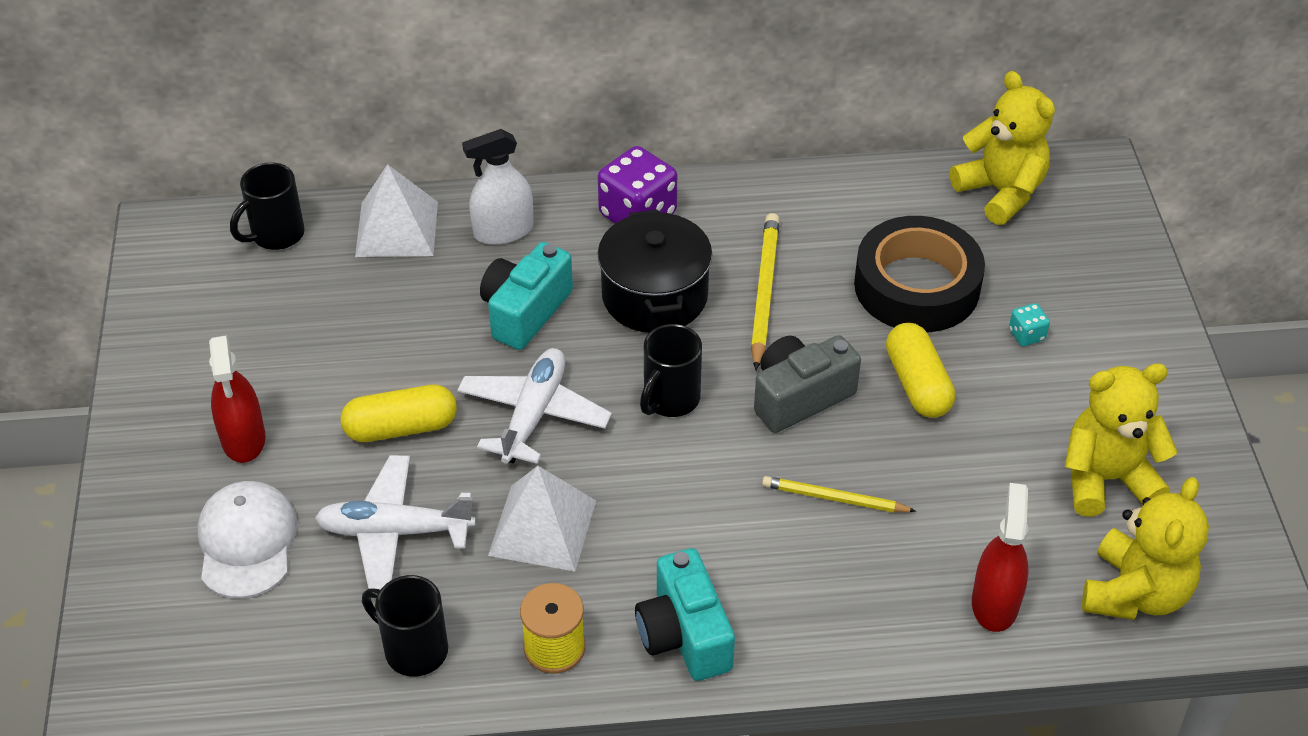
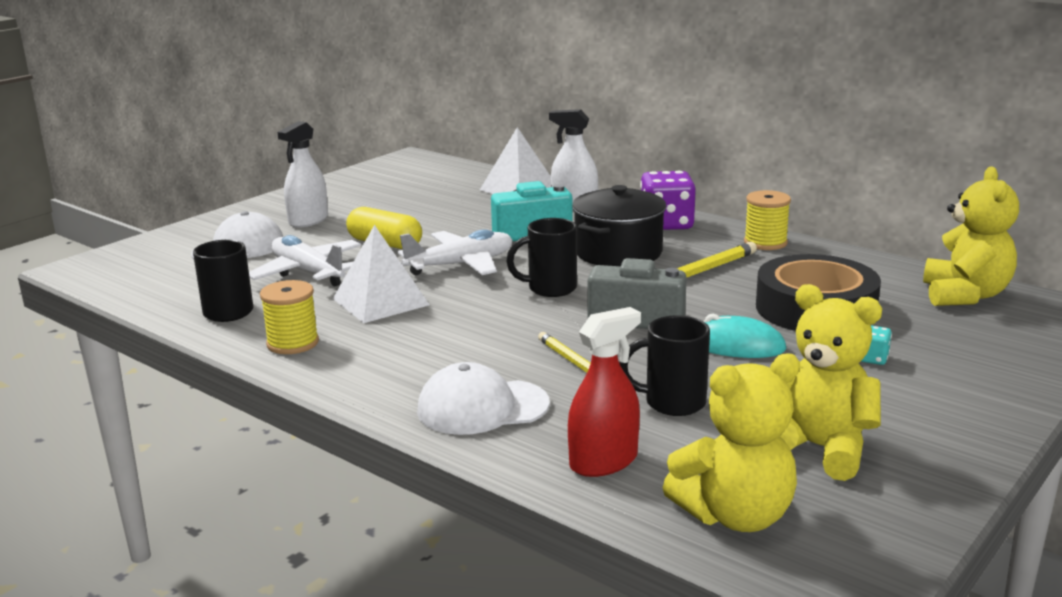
camera: 45 degrees right, 25 degrees down
(243, 438) = (308, 220): red spray bottle -> white spray bottle
(276, 235) = (456, 173): black mug -> black mug (672, 403)
(684, 635) = (370, 373): turquoise camera -> none
(763, 196) = (765, 242): none -> yellow spool
(834, 608) = (482, 407): none -> white cap
(917, 384) = (736, 345): yellow capsule -> turquoise mouse

